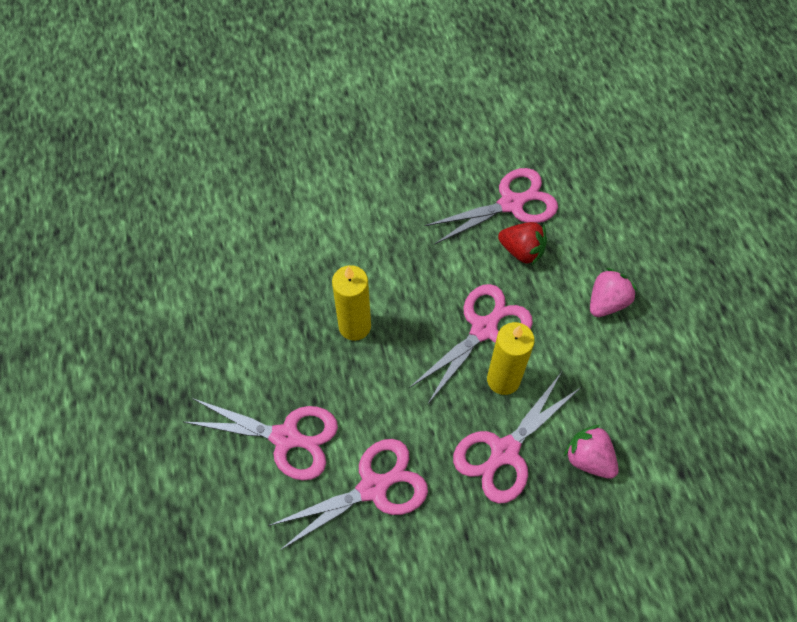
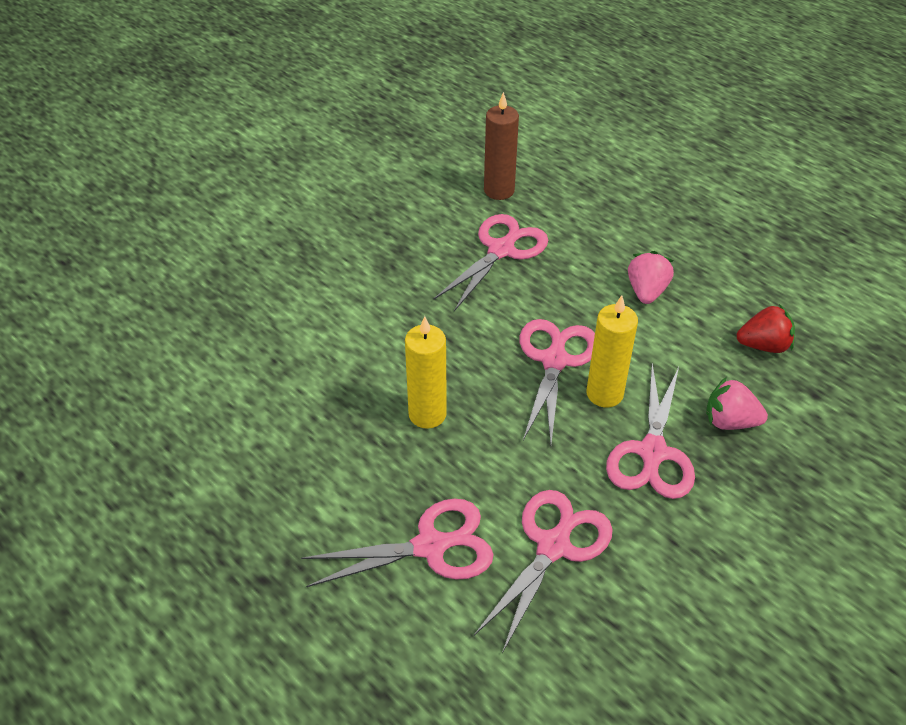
camera: 30 degrees left, 15 degrees down
(521, 251) = (540, 283): red strawberry -> red strawberry (763, 345)
(549, 144) = (499, 190): none -> brown candle

